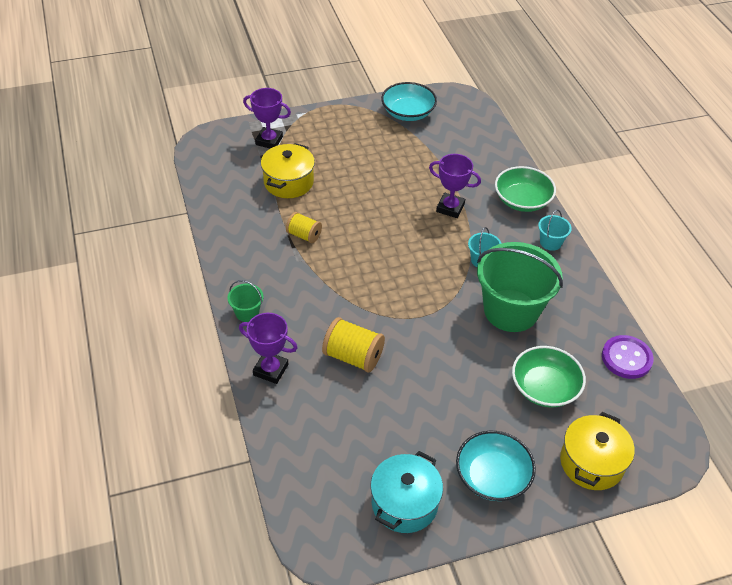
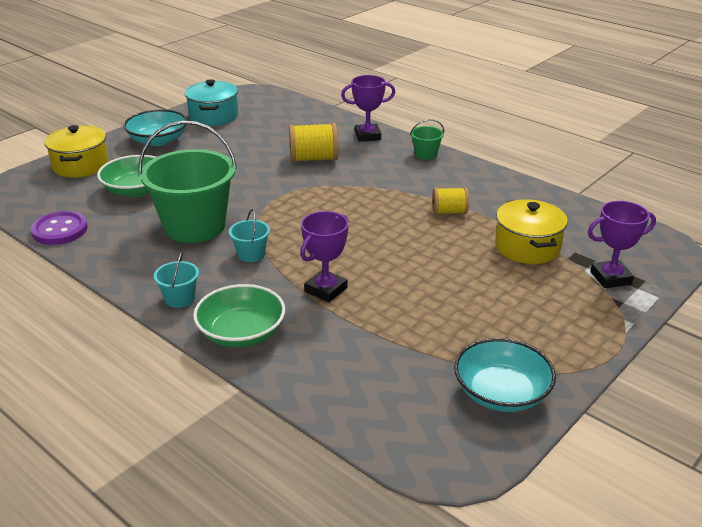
camera: 150 degrees right, 15 degrees down
(450, 208) = (326, 290): purple trophy -> purple trophy turned 45 degrees counterclockwise

